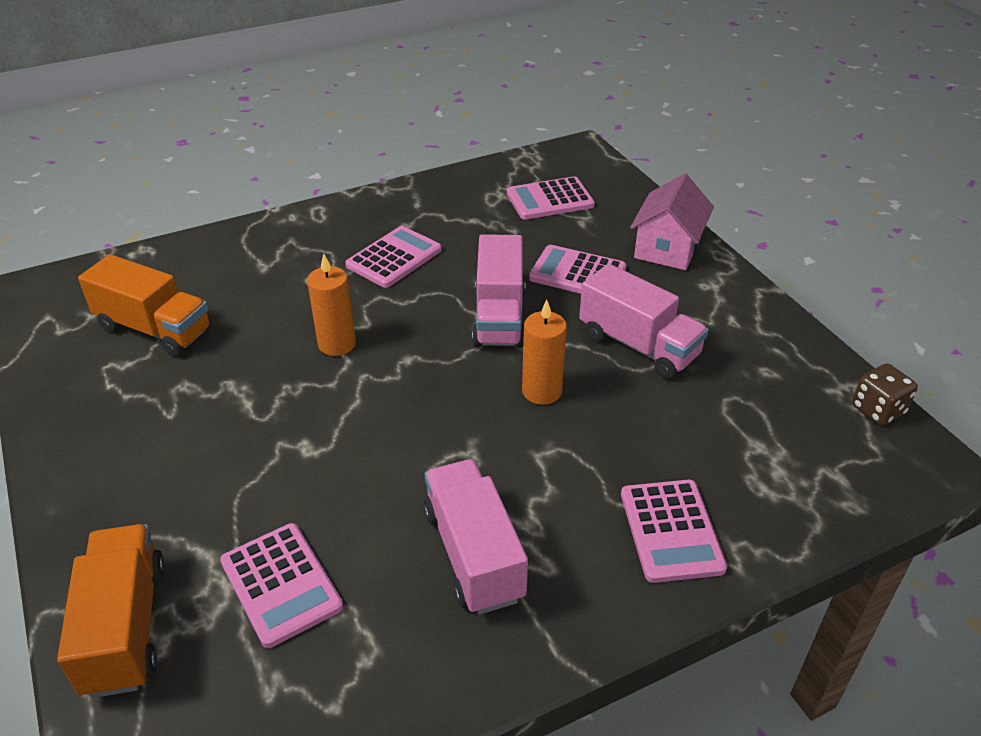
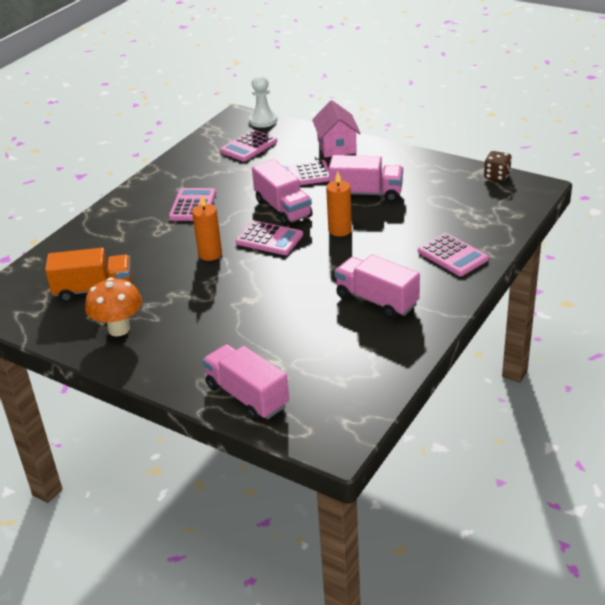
camera: 30 degrees left, 5 degrees down
(113, 406) = (119, 329): none -> orange mushroom
(126, 627) = (247, 396): orange truck -> pink truck
(281, 584) = (301, 349): pink calculator -> pink calculator (269, 239)
(605, 169) = (263, 121): none -> white pawn

